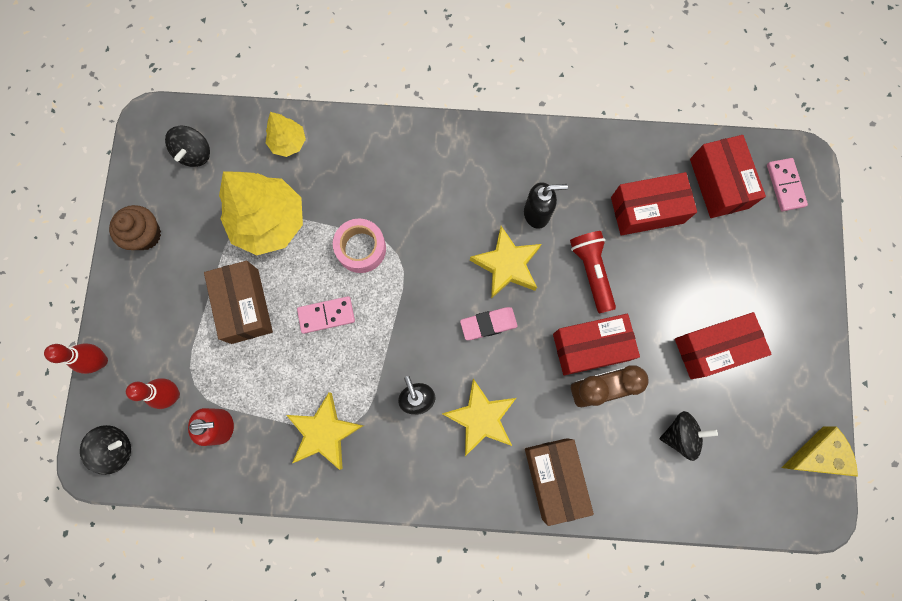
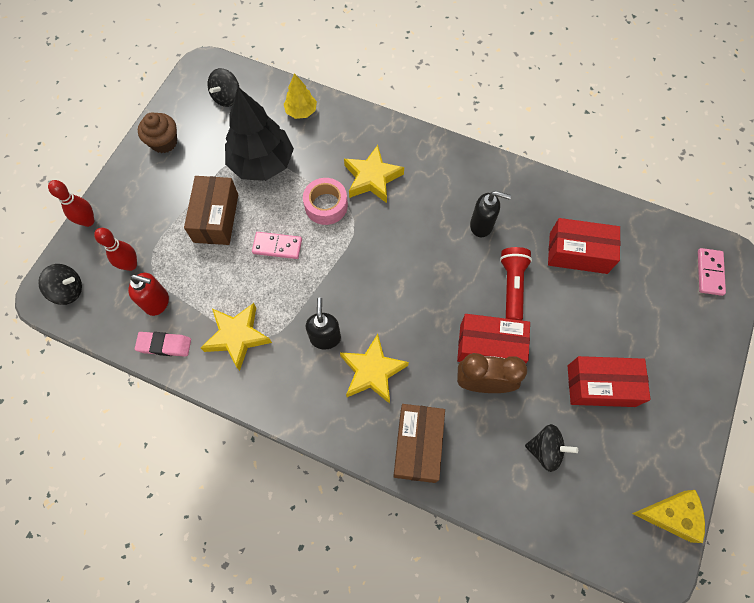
camera: 20 degrees right, 10 degrees down
(269, 222) = (262, 163): yellow tree -> black tree
(488, 324) = (408, 298): pink eraser -> pink eraser (164, 345)
(507, 265) = (441, 257): yellow star -> yellow star (372, 178)
(718, 183) = (649, 252): red box -> none

